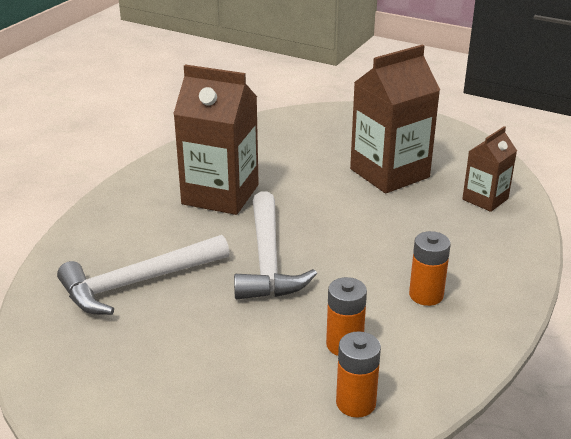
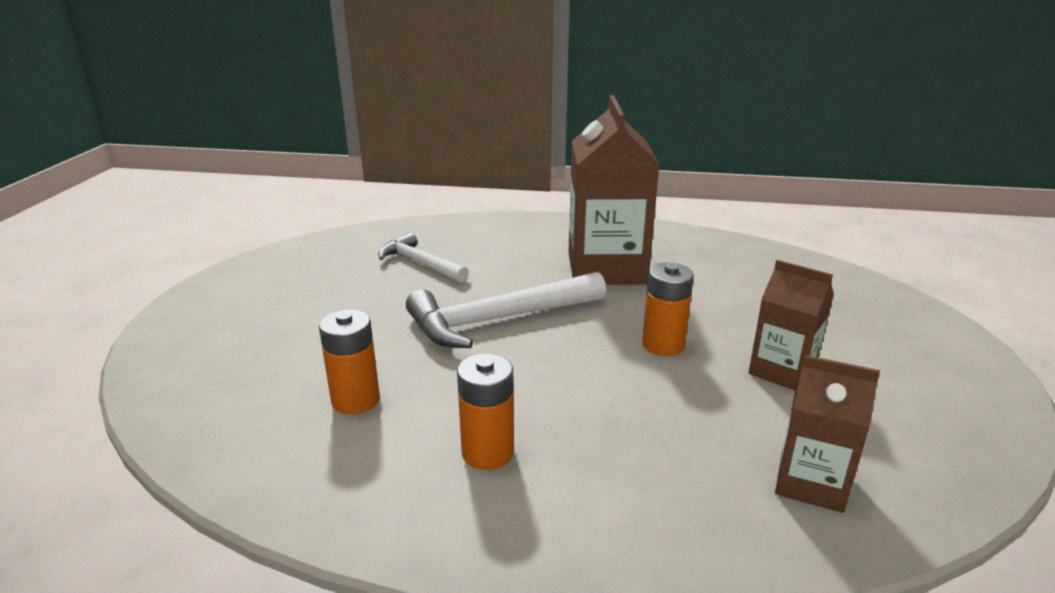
camera: 70 degrees right, 5 degrees down
(138, 283) = (420, 263): white hammer -> white hammer, size x0.62
(356, 403) = (248, 427): orange battery -> orange battery (663, 345)
(389, 173) = (782, 371): brown carton -> brown carton, size x0.55

